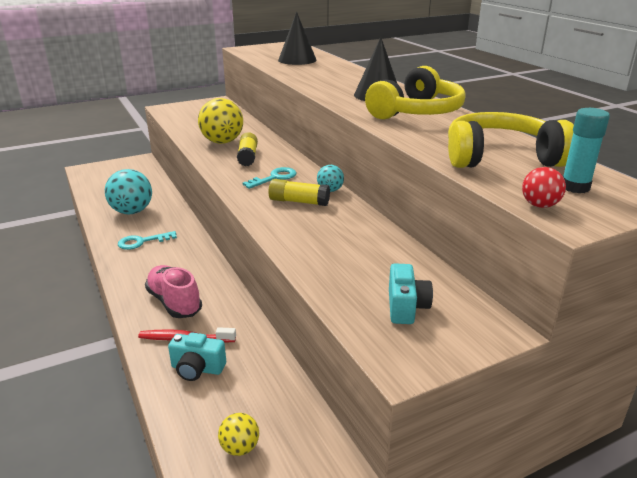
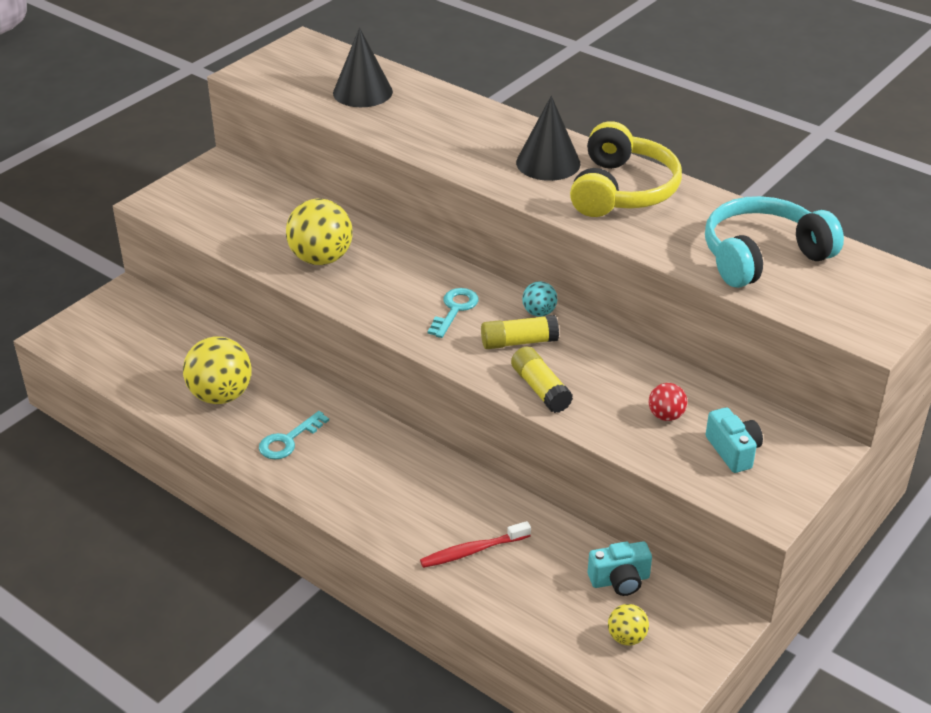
camera: 25 degrees left, 10 degrees up
(132, 212) = (221, 395): turquoise ball -> yellow ball
(174, 302) = (417, 512): pink shoe -> none
(197, 369) = (517, 579): turquoise camera -> turquoise camera (620, 580)
(248, 157) = (384, 279): yellow glue stick -> yellow glue stick (540, 389)
(500, 157) = (762, 256): yellow headphones -> turquoise headphones
(539, 205) = (837, 322): red ball -> red ball (666, 416)
(575, 187) = (853, 286): turquoise glue stick -> none

